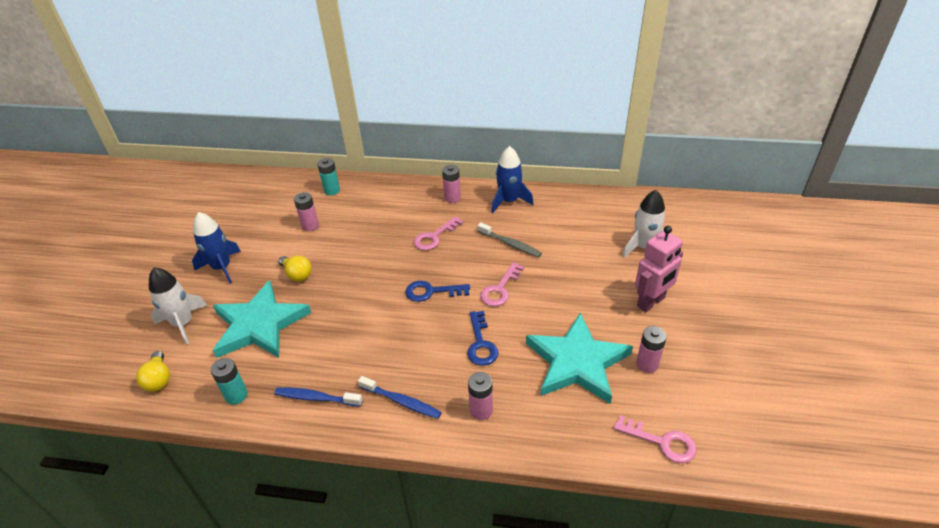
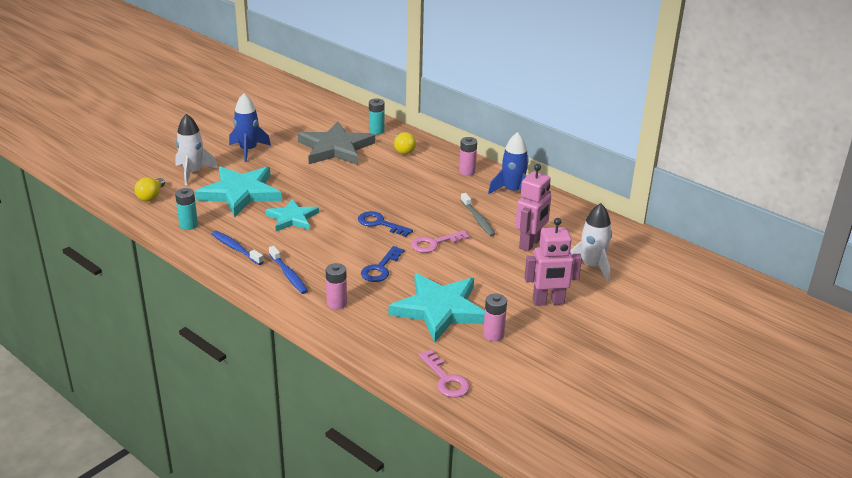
camera: 30 degrees right, 10 degrees down
(297, 274) = (295, 174): yellow light bulb -> yellow light bulb (403, 150)
(310, 226) = (335, 148): pink battery -> grey star
(342, 328) = (292, 218): none -> turquoise star
(434, 237) = (422, 191): pink key -> none
(576, 248) = (530, 244): none -> pink robot

